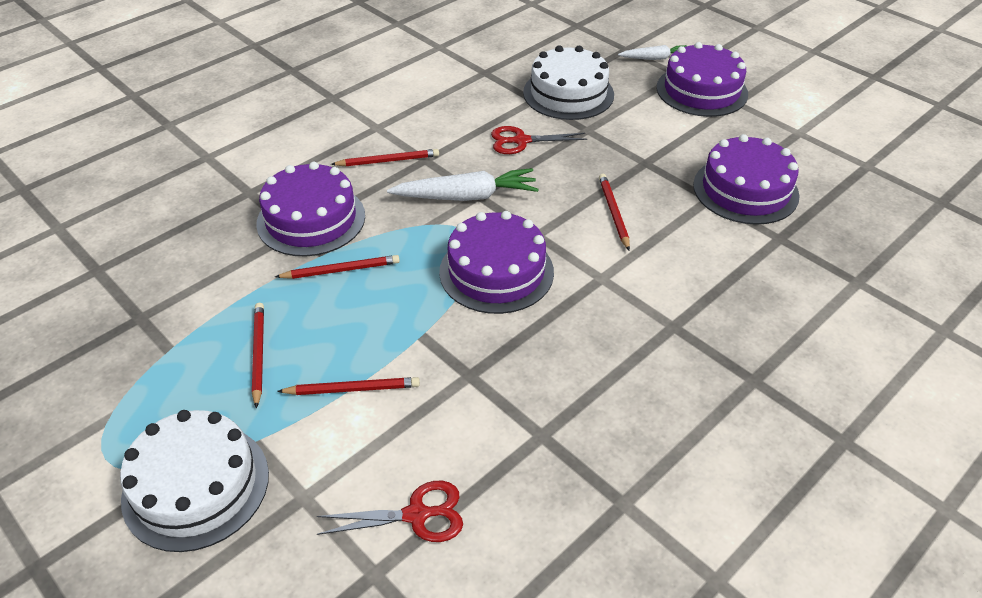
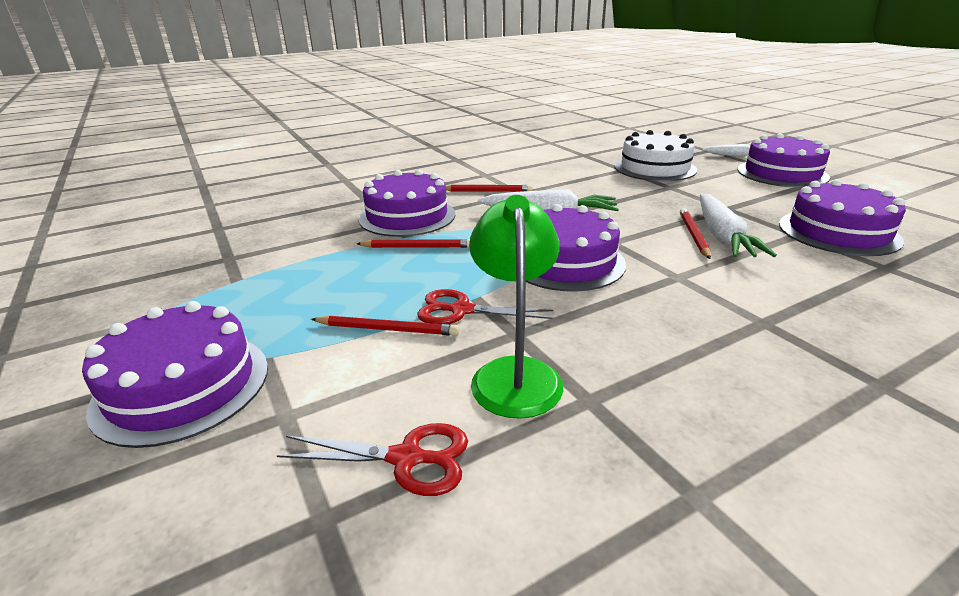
camera: 15 degrees right, 15 degrees down
(196, 486) = (182, 386): white cake -> purple cake
(258, 354) = (311, 293): red pencil -> none
(478, 419) = (515, 373): none -> green lamp
(521, 141) = (608, 189): red scissors -> red scissors (461, 310)
(640, 211) = (722, 236): none -> white carrot

